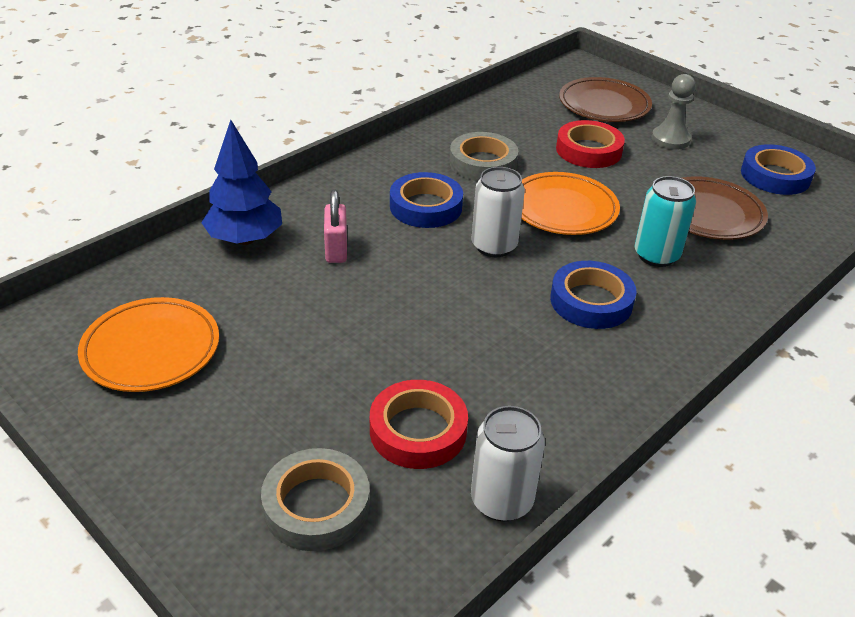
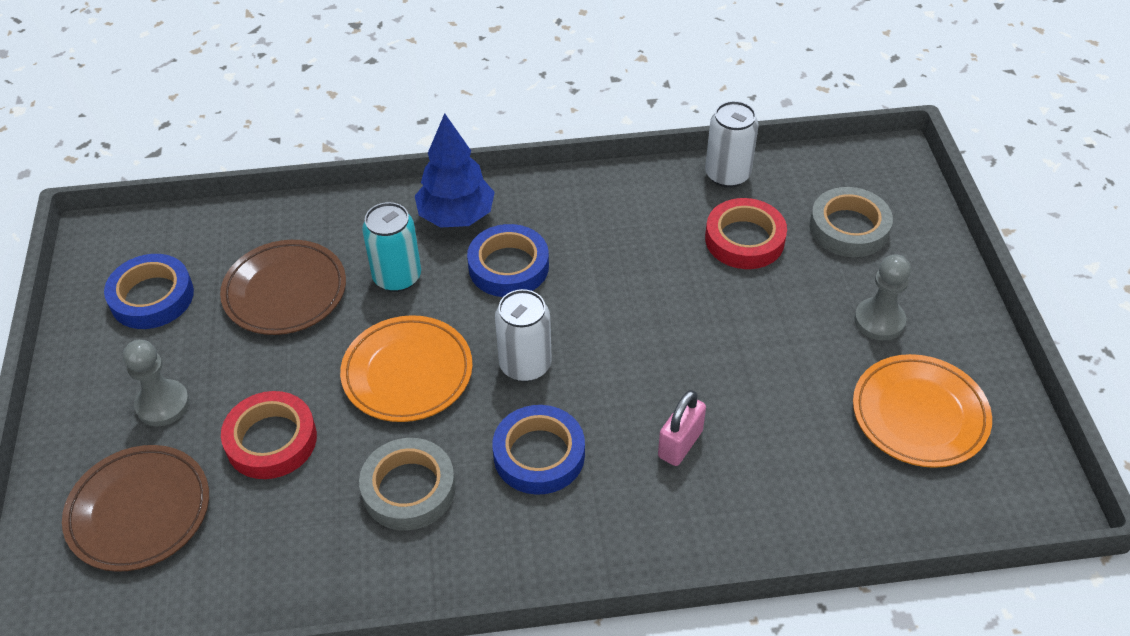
camera: 140 degrees left, 10 degrees up
(227, 414) = (879, 320): none -> grey pawn
(245, 239) = (765, 512): blue tree -> blue tree (456, 216)

